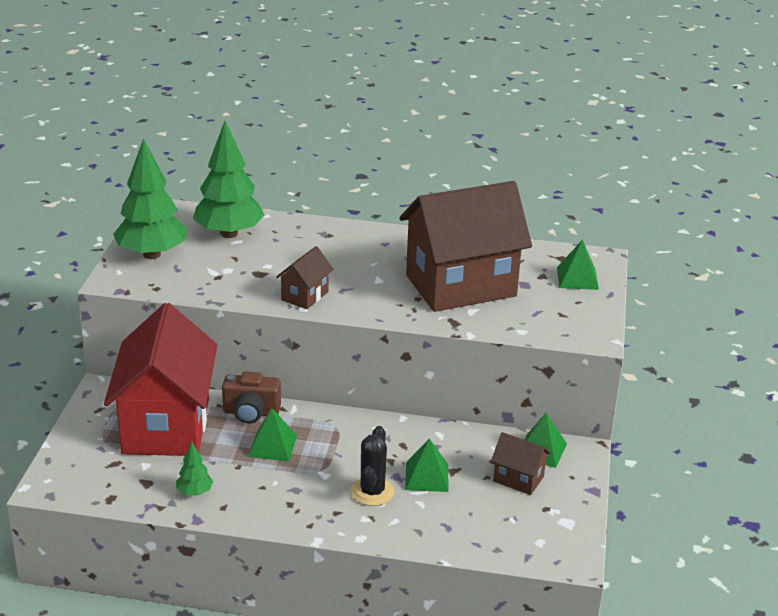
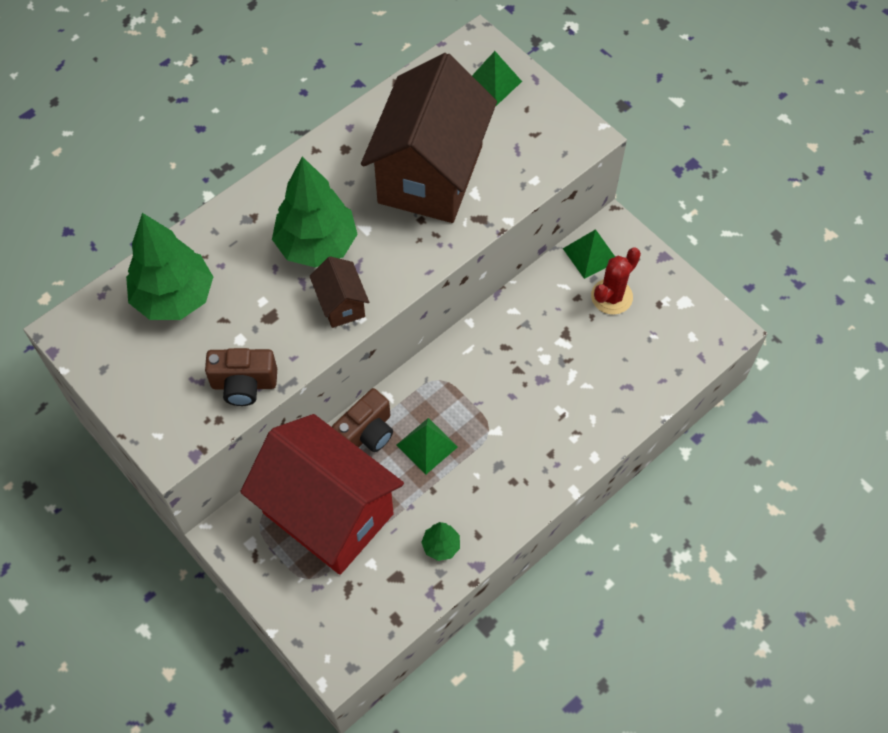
camera: 50 degrees left, 30 degrees up
(151, 254) = (152, 388): green tree -> green tree (317, 245)
(194, 286) = (244, 384): none -> brown camera
(372, 492) = (546, 410): black cactus -> none
(427, 477) = (558, 358): green pyramid -> none
(518, 479) = (611, 296): brown house -> red cactus

